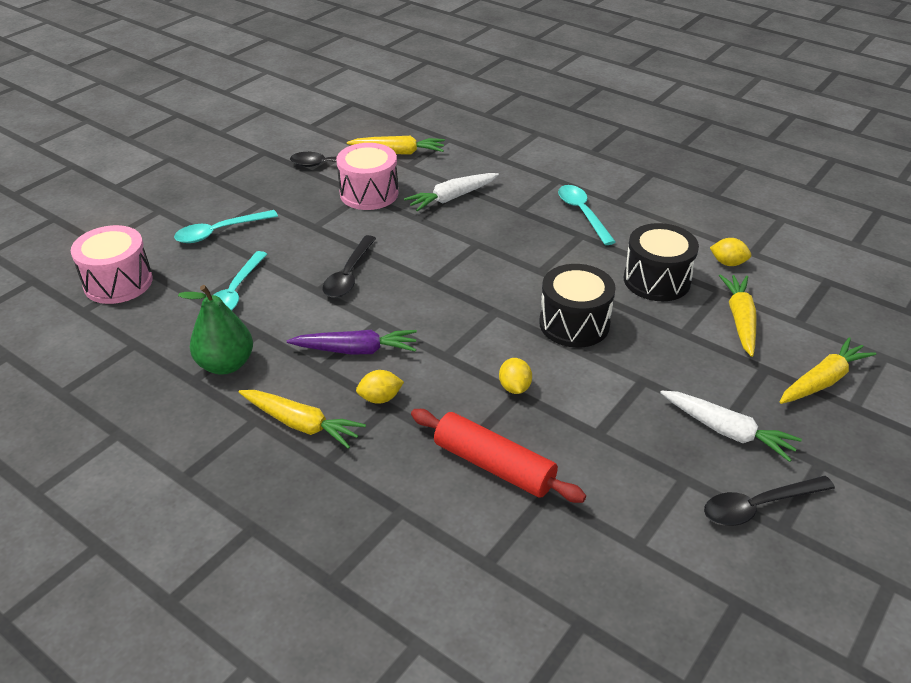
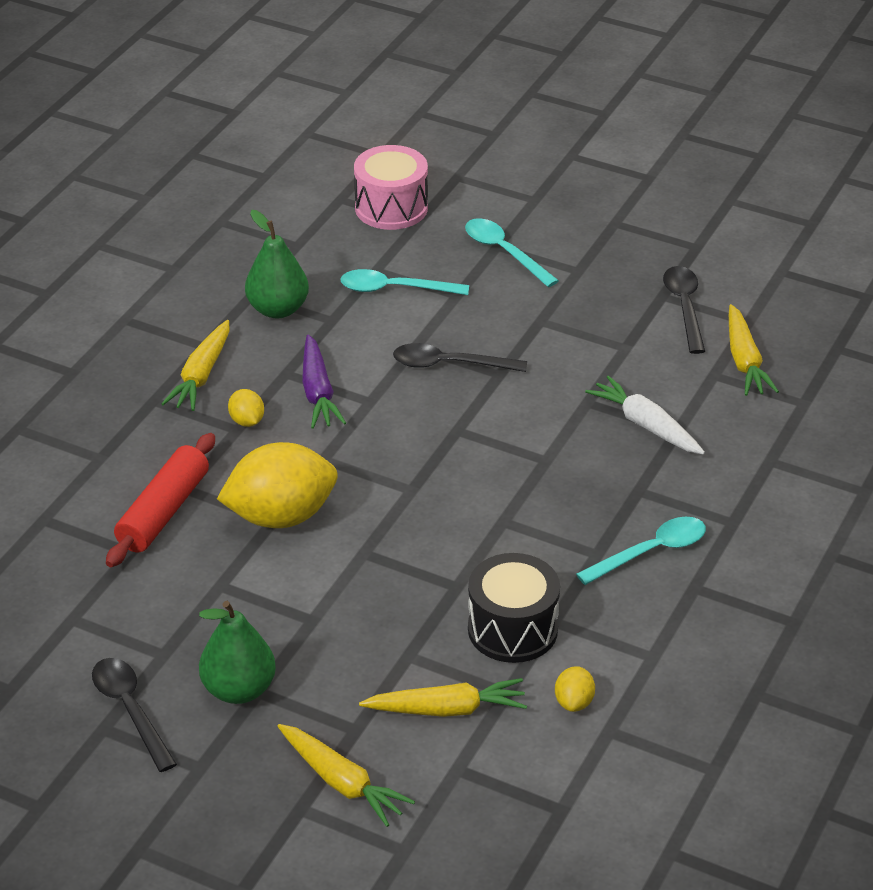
camera: 80 degrees right, 0 degrees up
(369, 193) = (629, 351): pink drum -> none
(514, 387) = (281, 516): yellow lemon -> yellow lemon, size x2.29
(574, 324) = (402, 557): black drum -> none
(727, 431) = (239, 689): white carrot -> green pear

